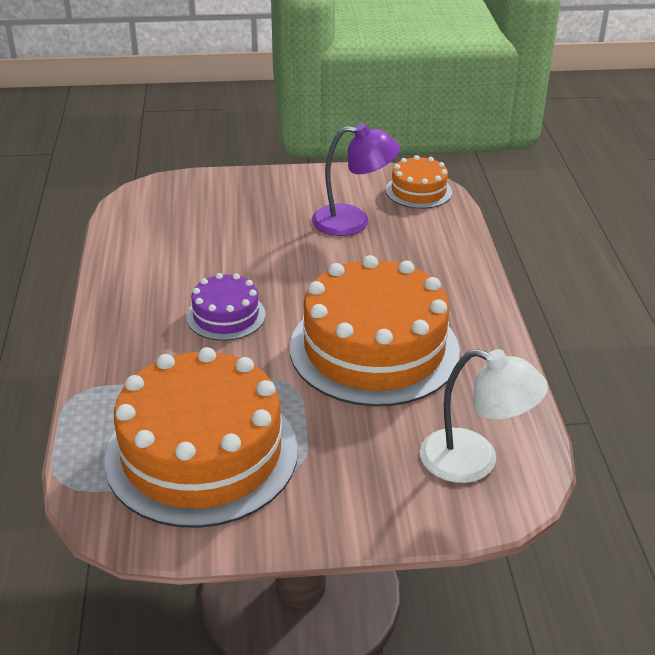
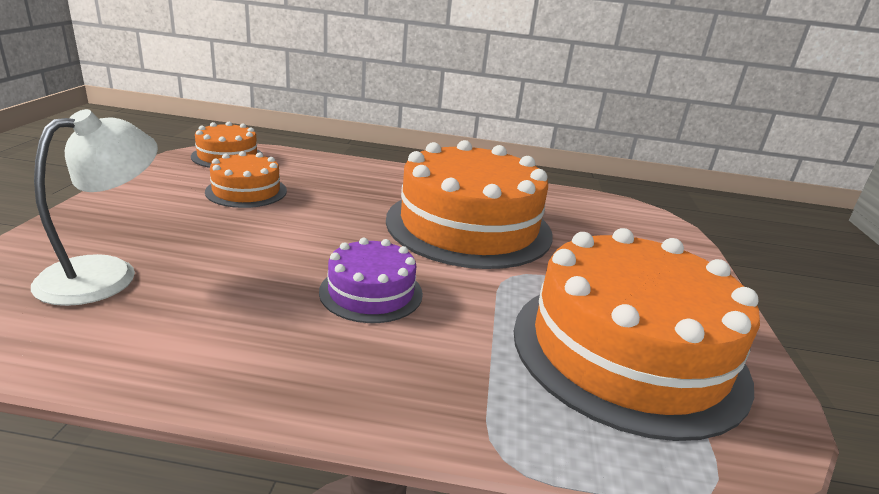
camera: 80 degrees left, 10 degrees down
(353, 221) = (246, 191): purple lamp -> orange cake
(474, 461) = (618, 221): white lamp -> white lamp (106, 273)

